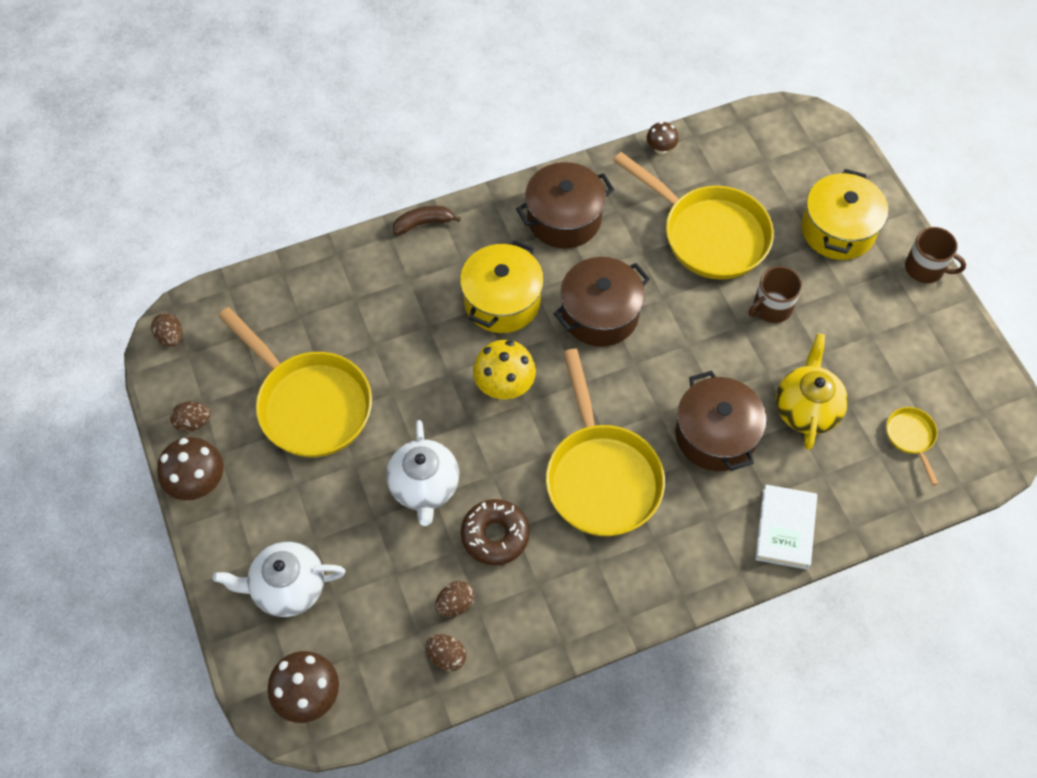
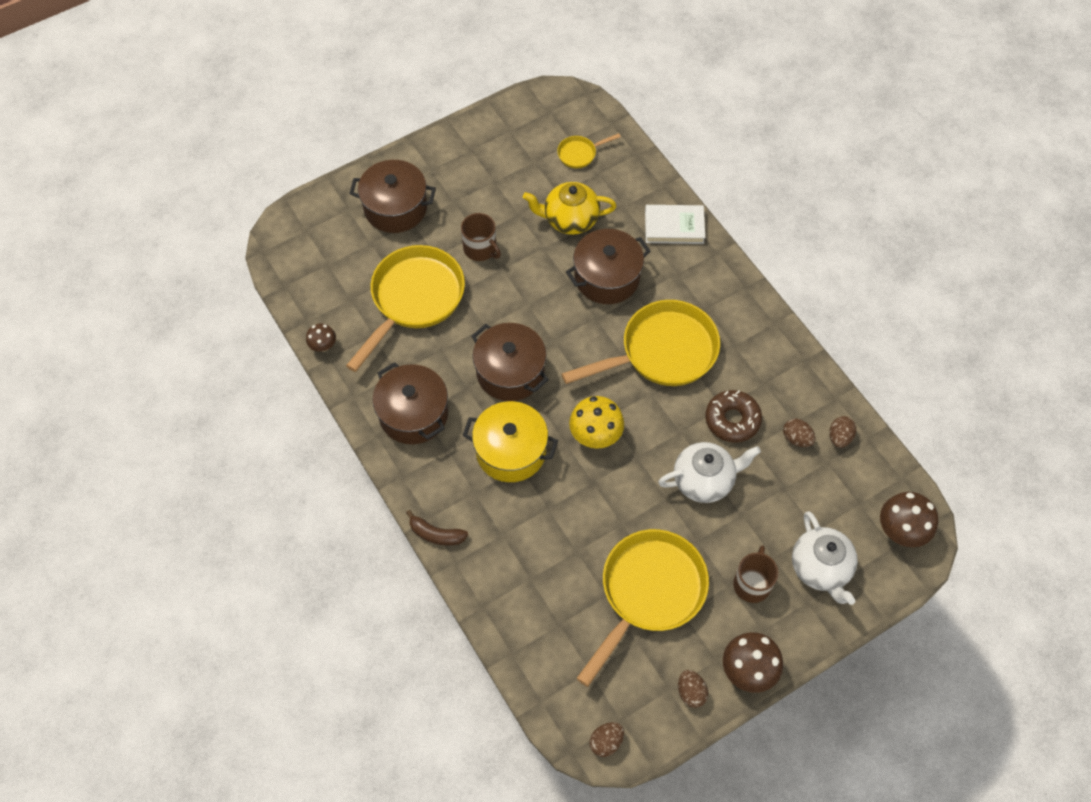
camera: 100 degrees left, 0 degrees up
(423, 223) = (436, 534): brown banana -> brown banana turned 45 degrees counterclockwise
(837, 230) = (395, 208): yellow pot -> brown pot
(925, 268) = (425, 148): brown mug -> brown mug (752, 583)

